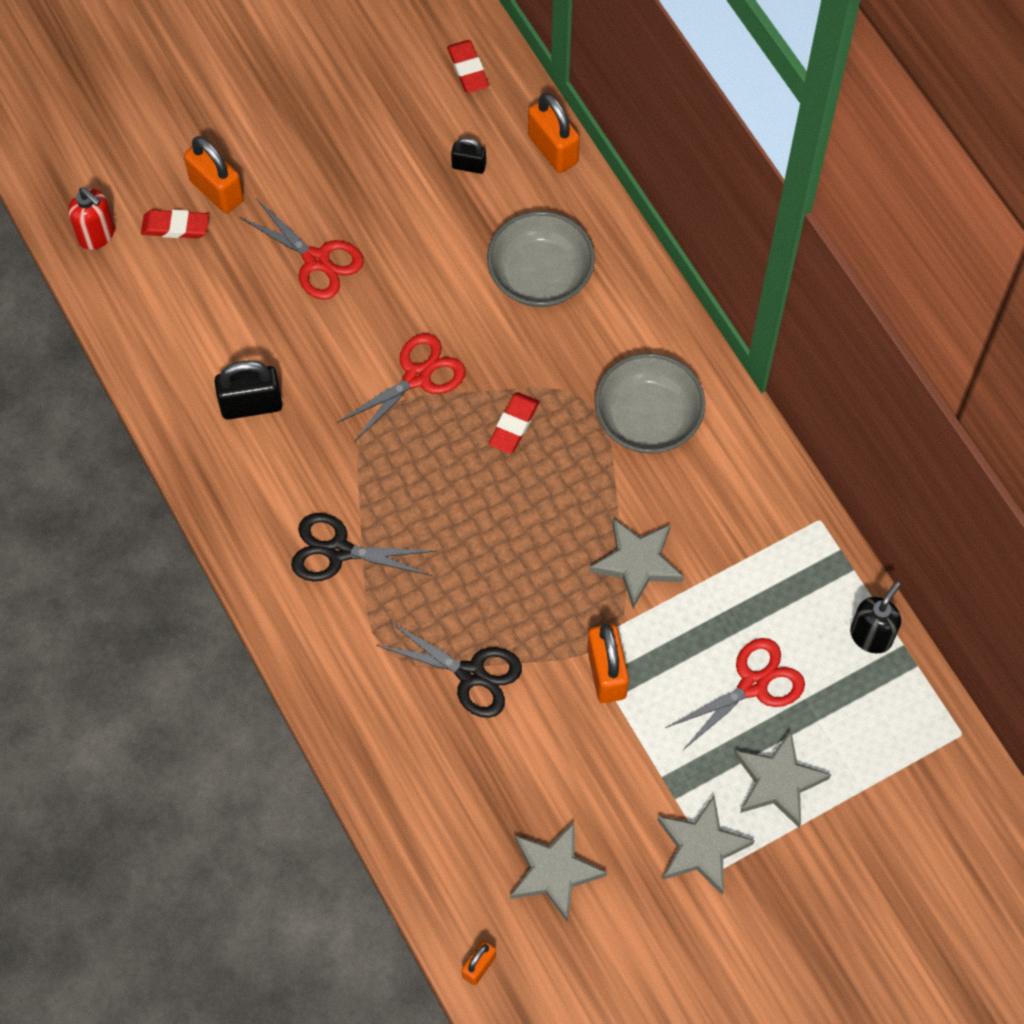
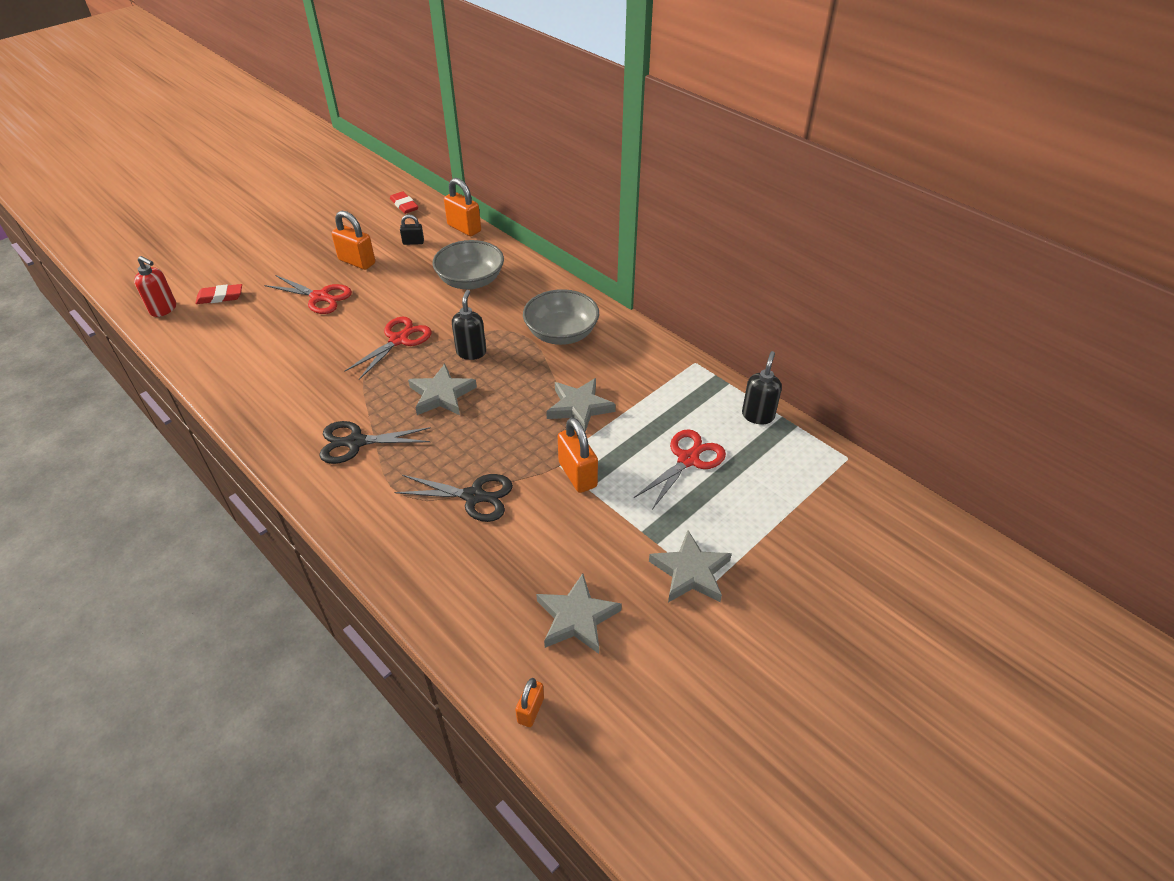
camera: 15 degrees left, 20 degrees down
(217, 191) = (248, 277): orange padlock -> orange padlock (357, 262)
(251, 405) = (280, 374): black padlock -> none
(514, 425) = (471, 352): red eraser -> black soap dispenser
(778, 781) = (731, 515): grey star -> grey star (441, 395)

